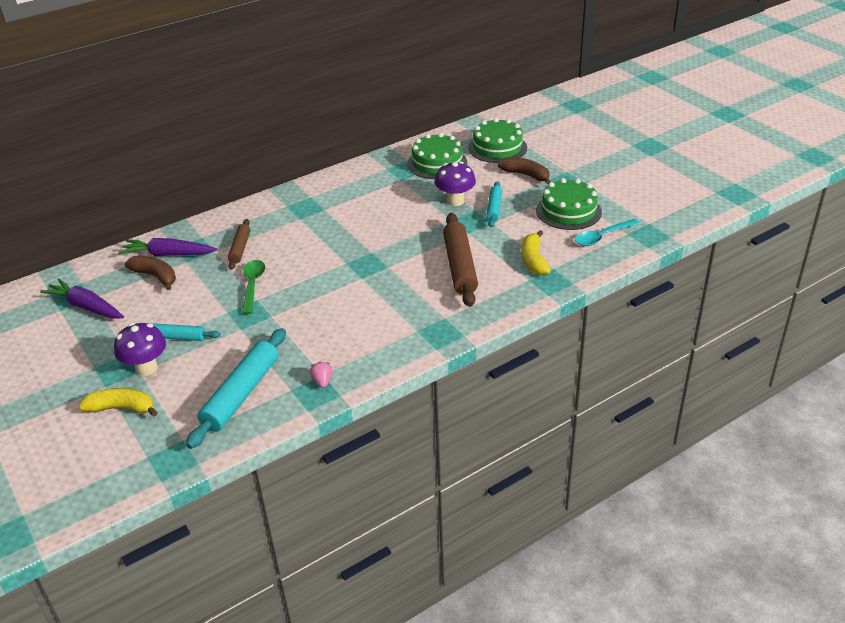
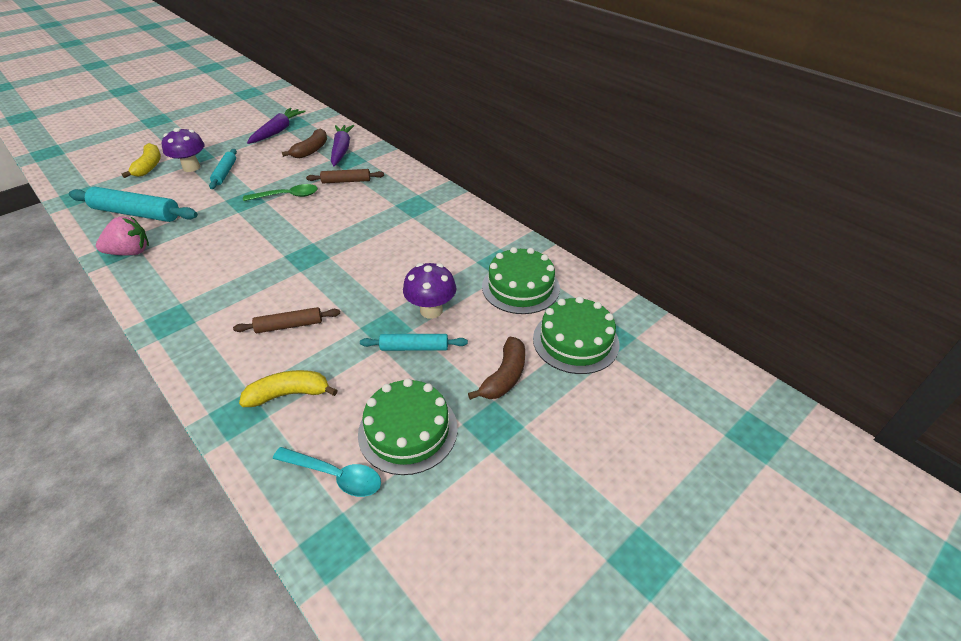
camera: 80 degrees right, 5 degrees up
(322, 381) = (130, 252): pink strawberry -> pink strawberry, size x1.89
(460, 266) = (289, 325): brown rolling pin -> brown rolling pin, size x0.57
(602, 237) = (335, 475): turquoise spoon -> turquoise spoon turned 150 degrees clockwise

